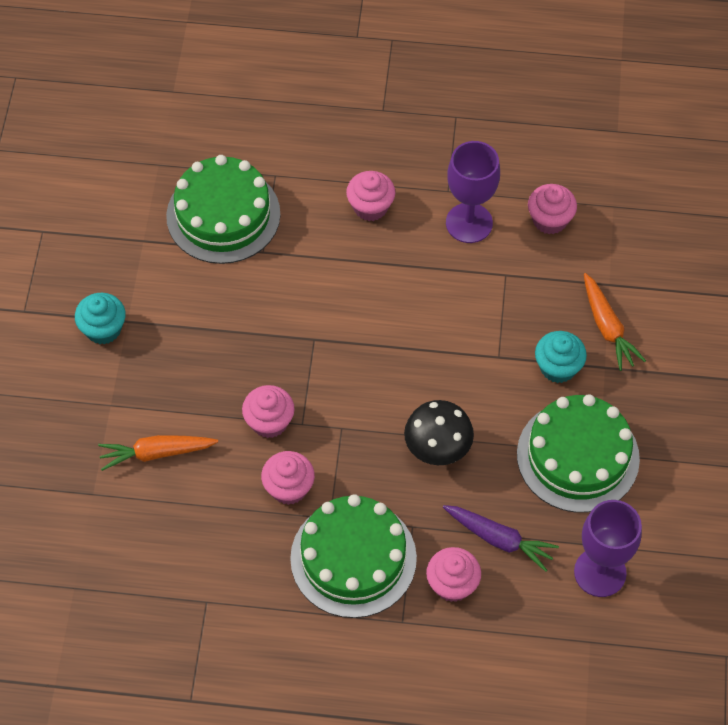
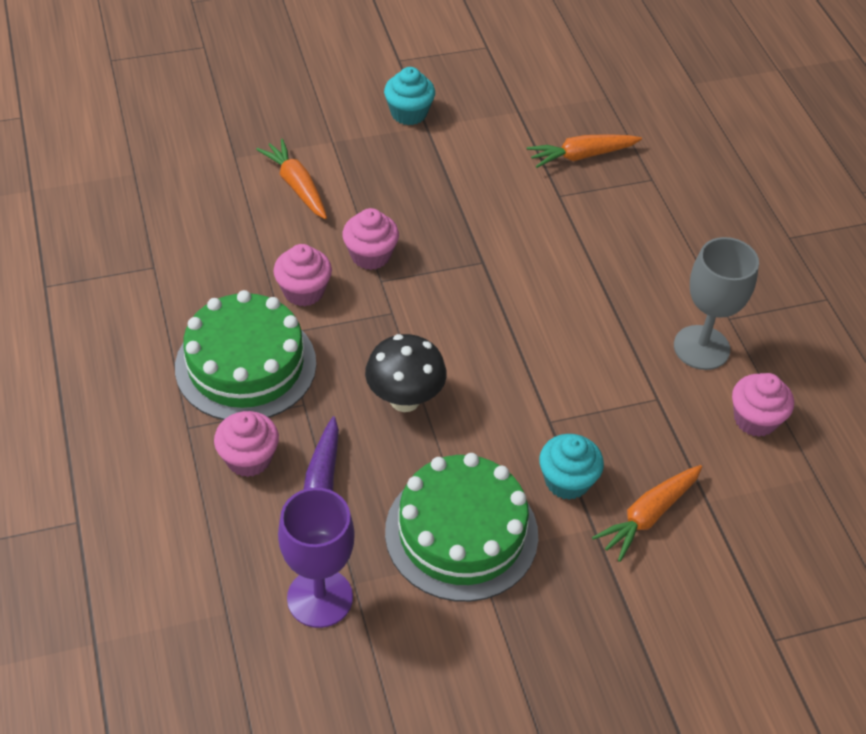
camera: 65 degrees right, 10 degrees down
(223, 215) = (581, 156): green cake -> orange carrot
(370, 207) = (665, 261): pink cupcake -> none
(469, 223) = (701, 347): purple goblet -> grey goblet

